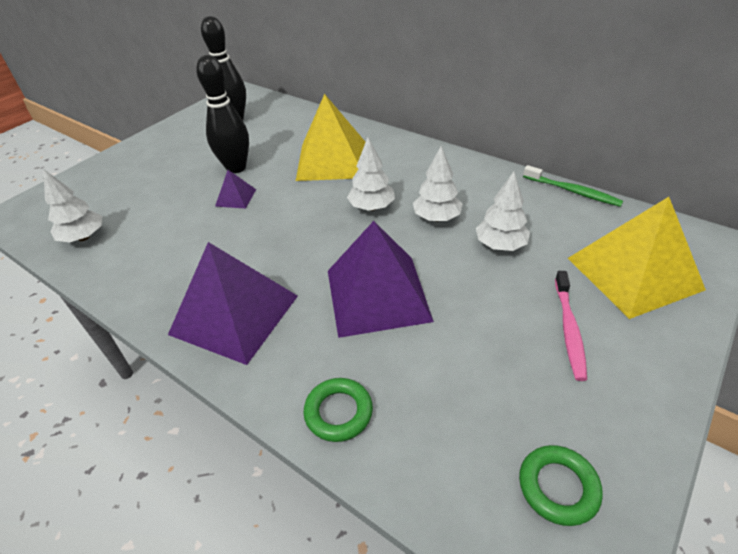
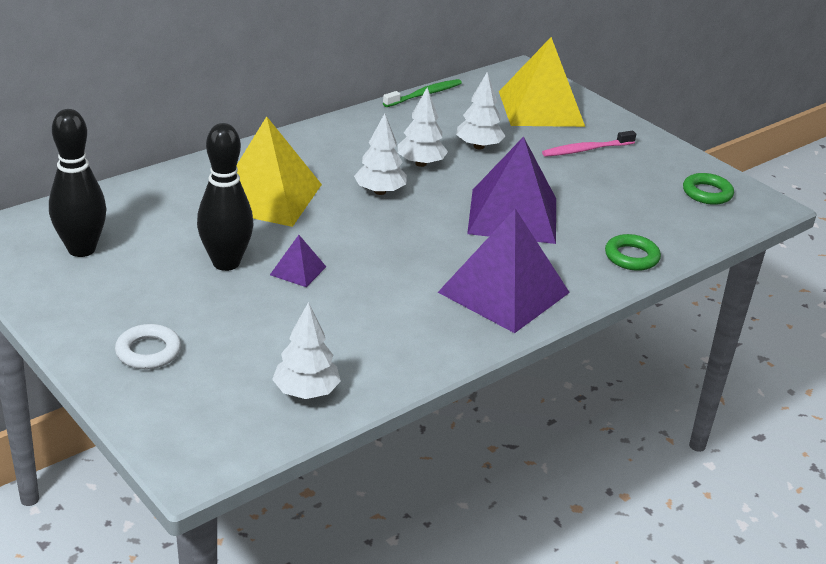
camera: 80 degrees left, 10 degrees down
(129, 168) = (148, 352): none -> white ring
(569, 329) = (586, 150): pink toothbrush -> pink toothbrush turned 135 degrees clockwise

